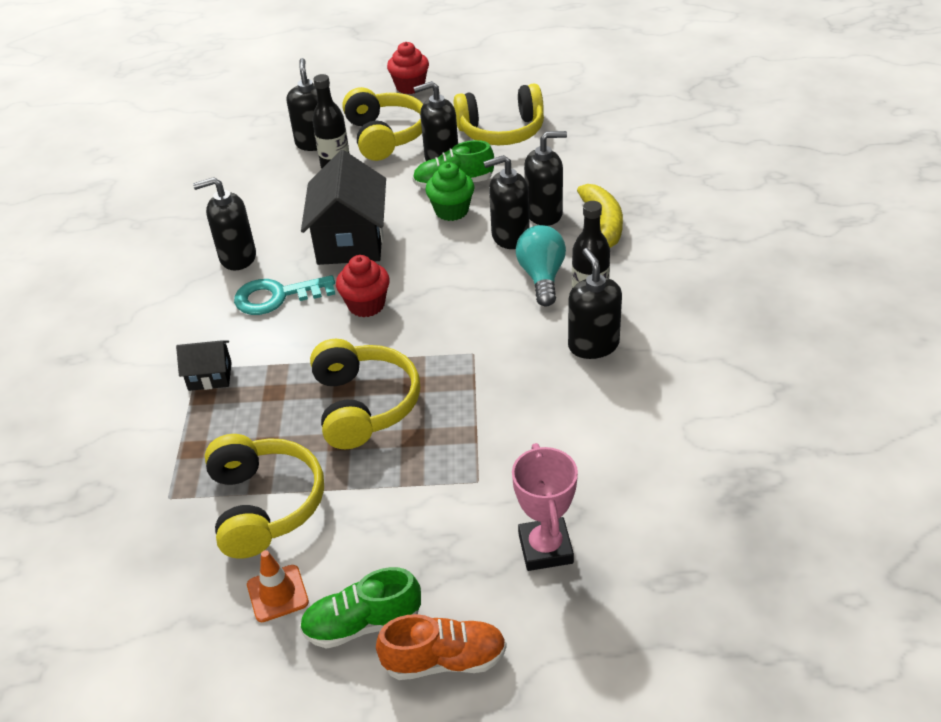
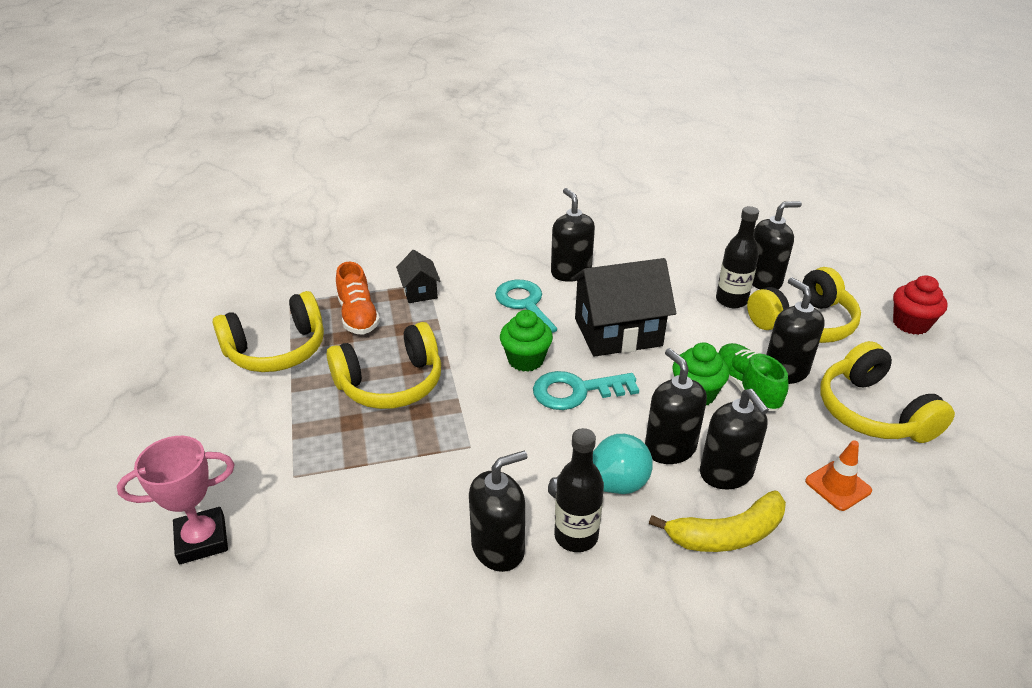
camera: 75 degrees right, 5 degrees down
(277, 593) = (186, 375): orange traffic cone -> orange traffic cone (838, 486)
(363, 624) = (145, 428): green shoe -> none
(366, 305) = (525, 360): red cupcake -> green cupcake
(424, 278) = (576, 391): none -> turquoise key
(444, 660) = (94, 485): orange shoe -> orange shoe (358, 316)

